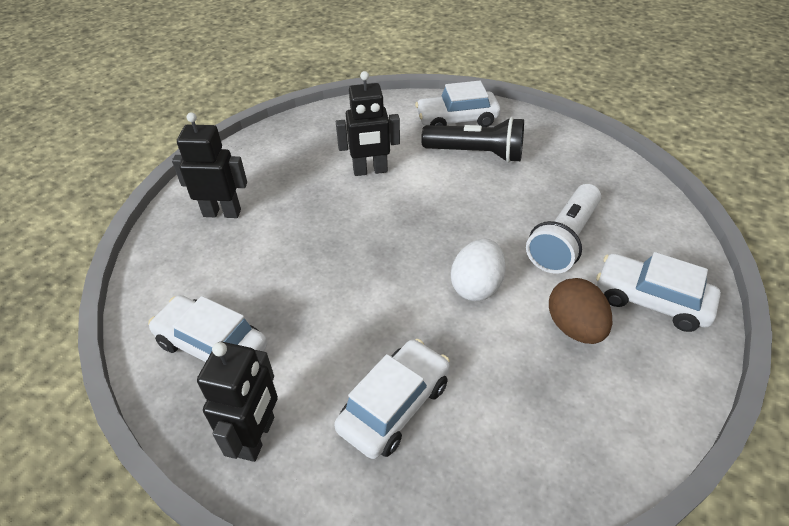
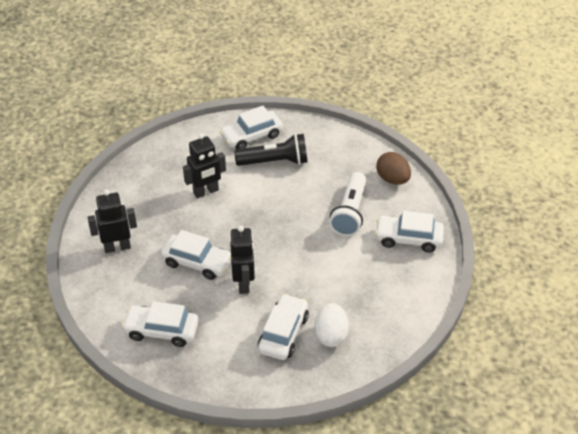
camera: 20 degrees left, 0 degrees up
(257, 437) = (215, 369): black robot -> black robot (244, 283)
(314, 257) = (197, 262): none -> white car
(476, 286) = (305, 255): white egg -> white egg (331, 335)
(574, 327) = (369, 265): brown egg -> brown egg (392, 179)

